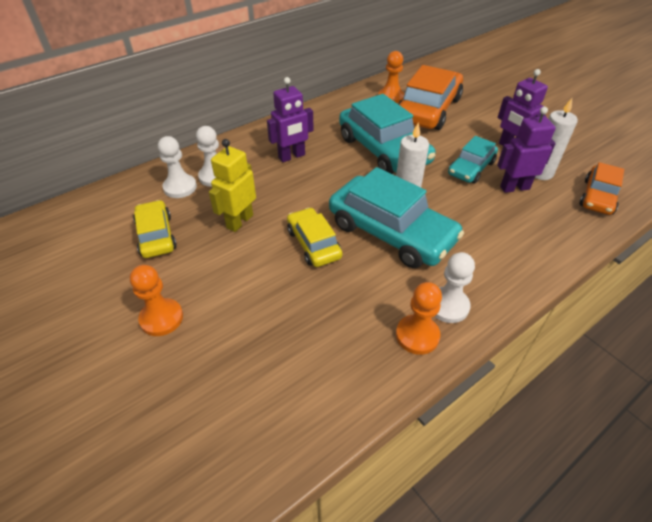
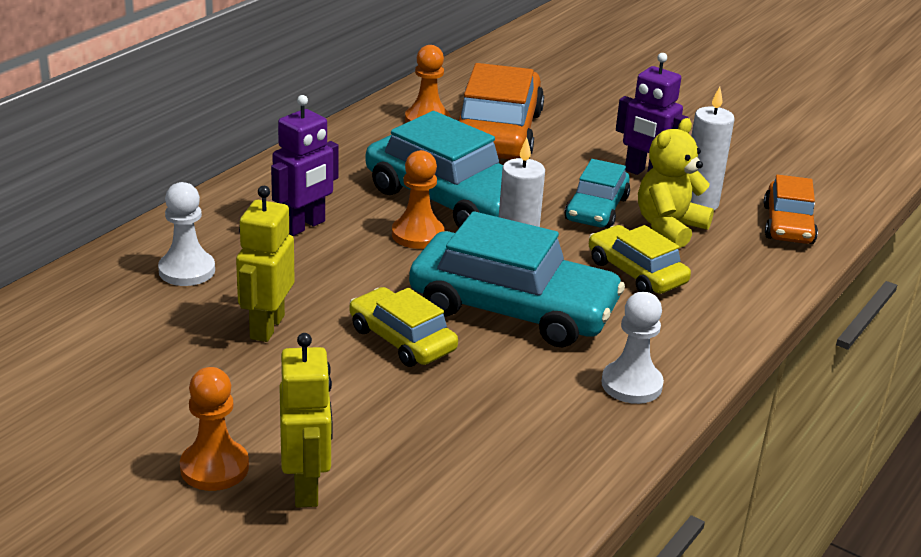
camera: 20 degrees left, 15 degrees down
(156, 235) = (136, 365): yellow car -> yellow car (636, 272)
(180, 187) = (134, 294): white pawn -> none
(207, 346) = (306, 488): none -> yellow robot
(417, 335) = (603, 424): orange pawn -> orange pawn (417, 235)
(514, 187) = (669, 227): purple robot -> yellow teddy bear

